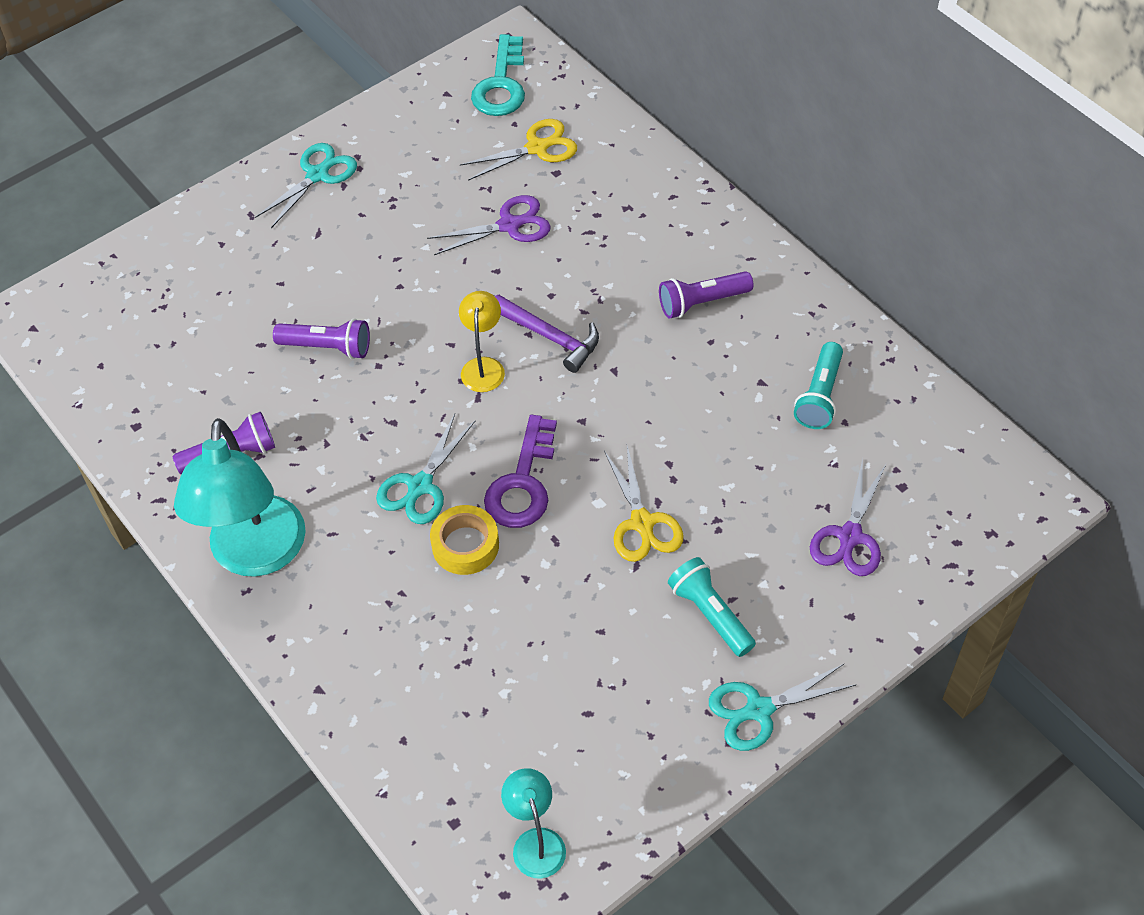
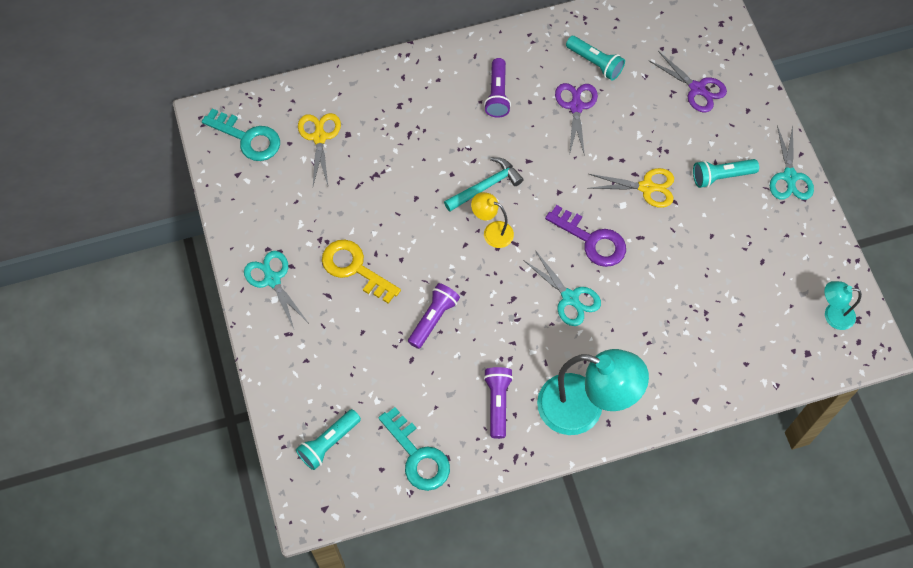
camera: 70 degrees left, 10 degrees up
(119, 302) = (328, 443): none -> turquoise flashlight
(129, 395) = (417, 456): none -> turquoise key
(366, 245) = (355, 268): none -> yellow key
(465, 545) = (624, 287): yellow tape -> none
(509, 225) = (380, 177): purple scissors -> purple scissors (576, 107)
(550, 336) = (485, 186): purple hammer -> turquoise hammer

